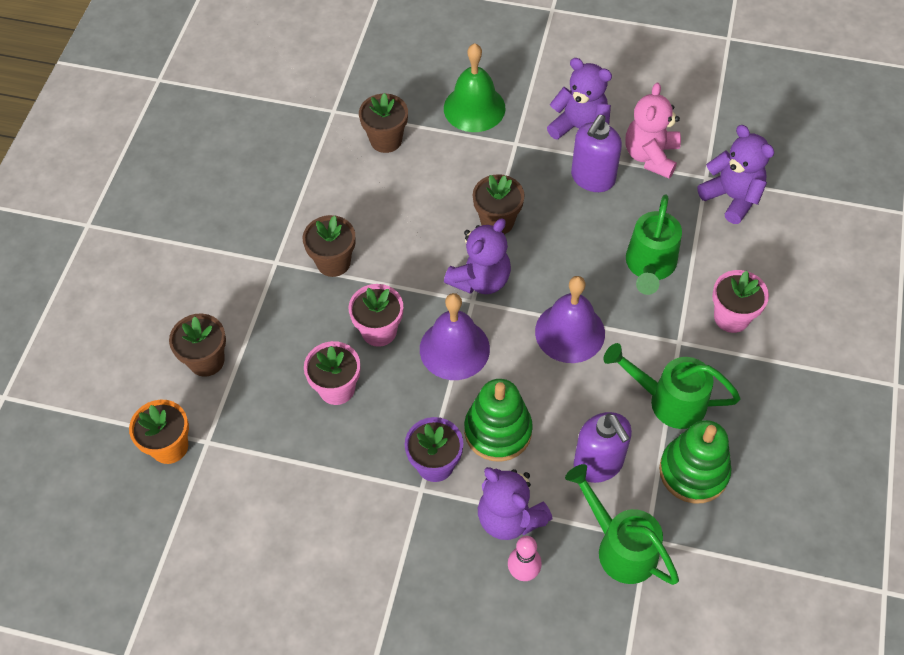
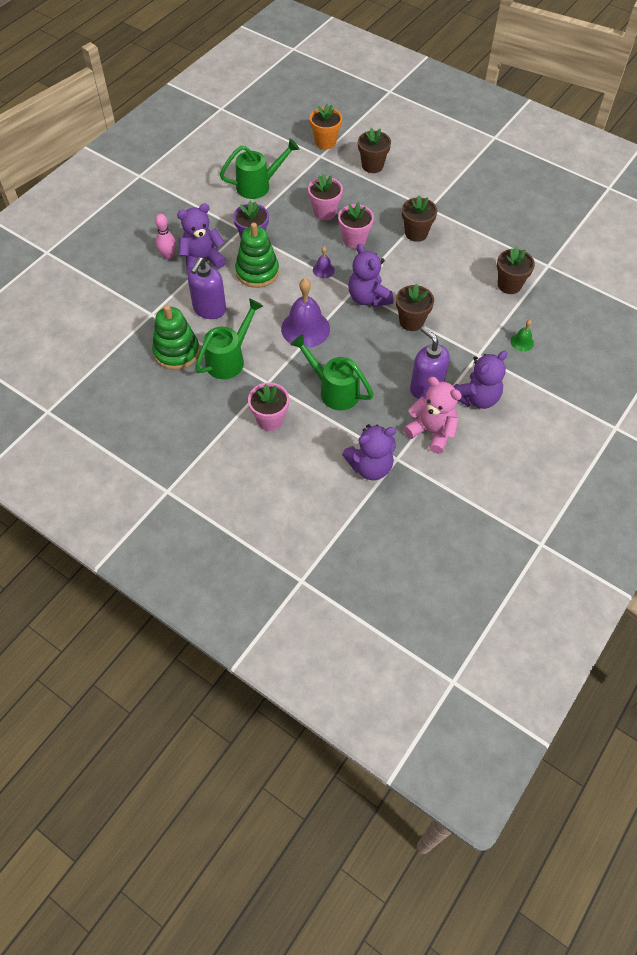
camera: 110 degrees right, 0 degrees up
(454, 349) = (323, 270): purple bell -> purple bell, size x0.47
(474, 108) = (522, 342): green bell -> green bell, size x0.47
(598, 463) = (209, 309): purple soap dispenser -> purple soap dispenser turned 60 degrees counterclockwise
(620, 546) = (155, 300): green watering can -> green watering can (258, 186)

